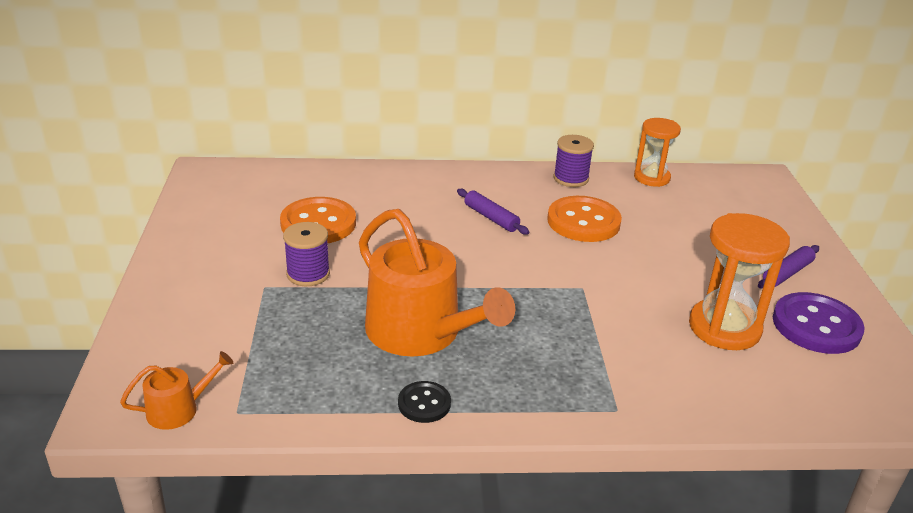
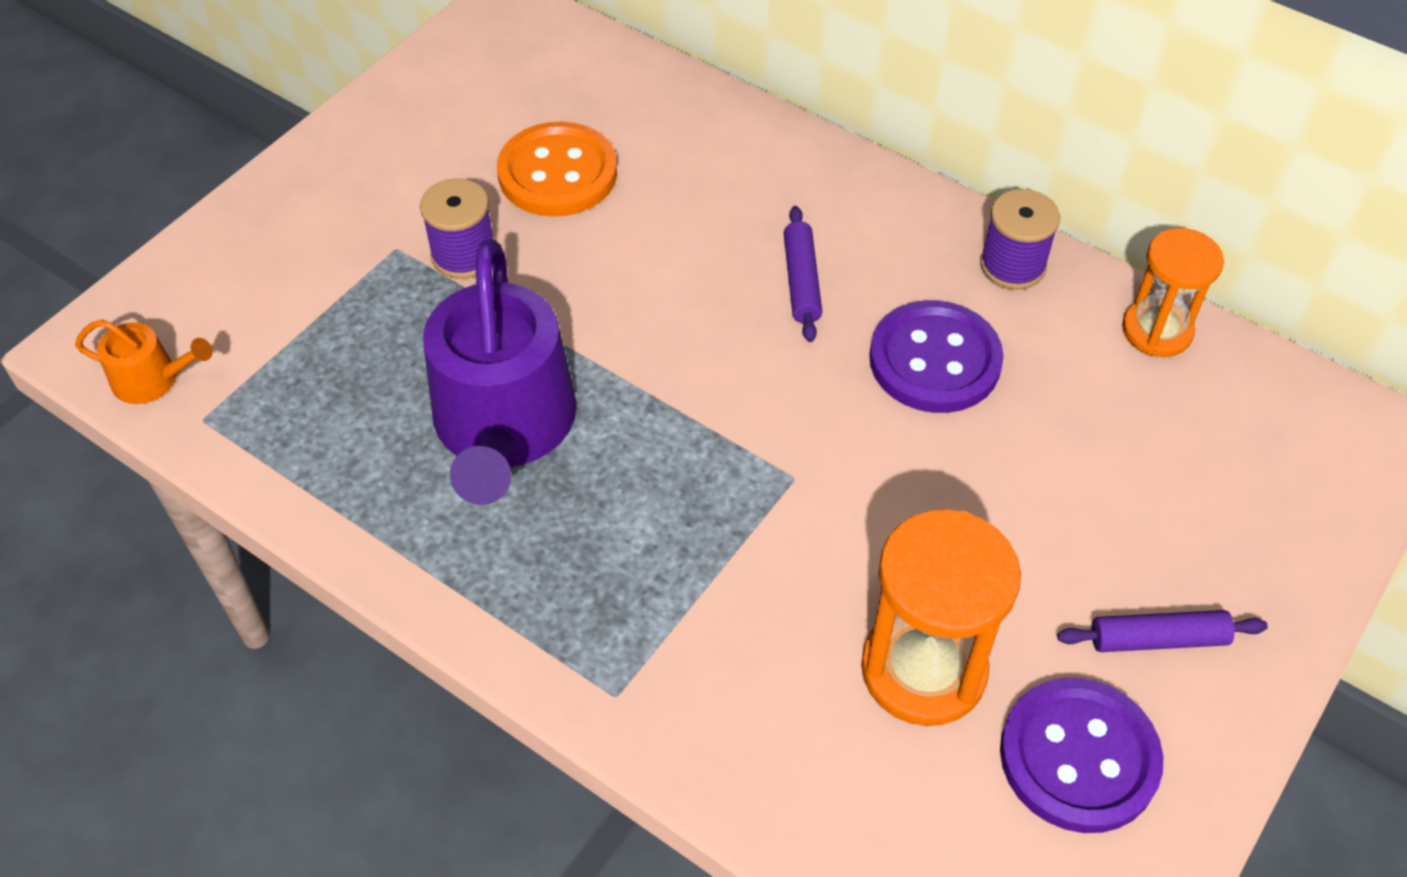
camera: 40 degrees right, 20 degrees up
(421, 332) = (504, 426): orange watering can -> purple watering can
(424, 403) = (400, 534): black button -> none
(583, 221) = (934, 360): orange button -> purple button

